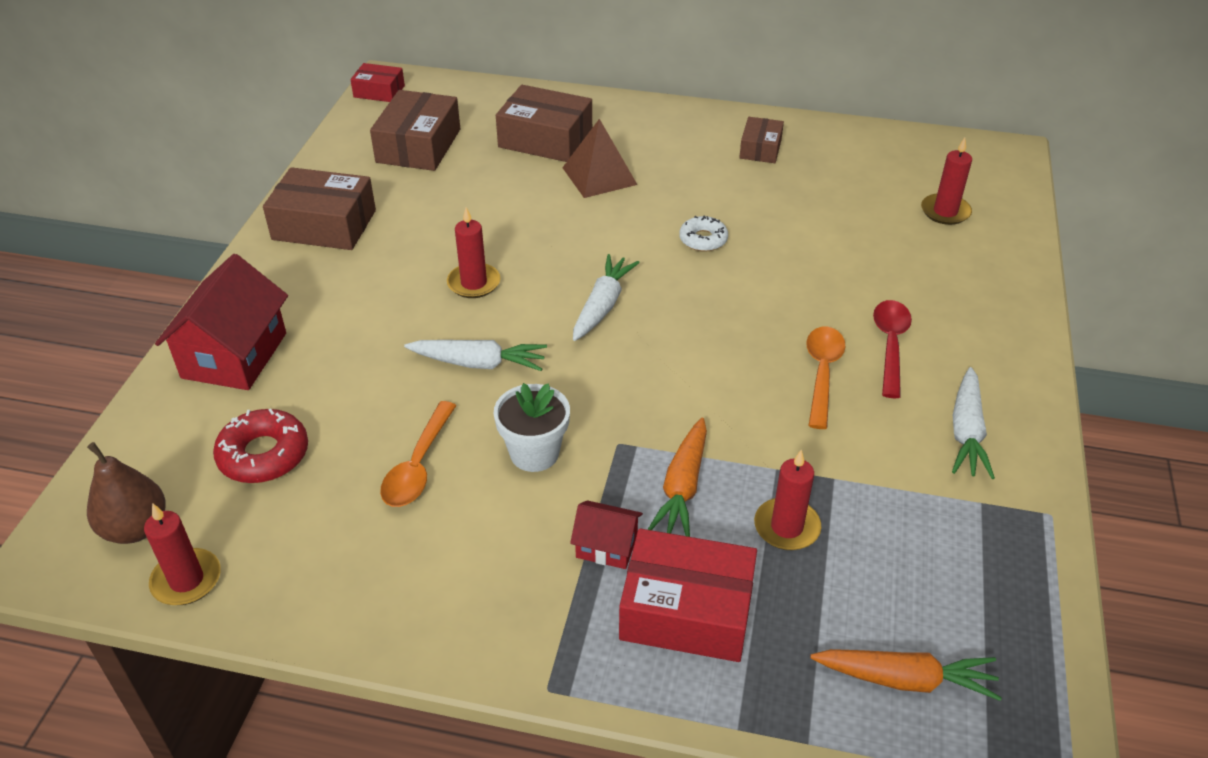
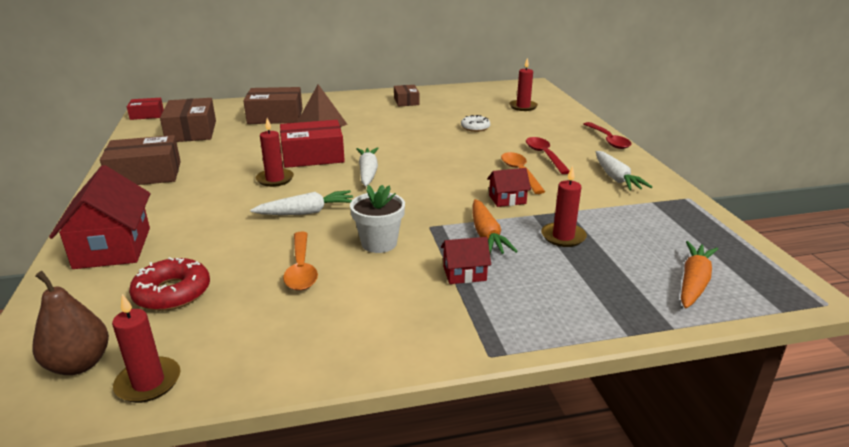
camera: 25 degrees left, 15 degrees down
(686, 611) = (542, 289): red box -> red box (313, 156)
(703, 239) = (405, 137): white donut -> white donut (475, 127)
(762, 425) = (507, 199): none -> red house
(905, 679) = (693, 282): orange carrot -> orange carrot turned 45 degrees counterclockwise
(1027, 338) = (608, 140): none -> red spoon

